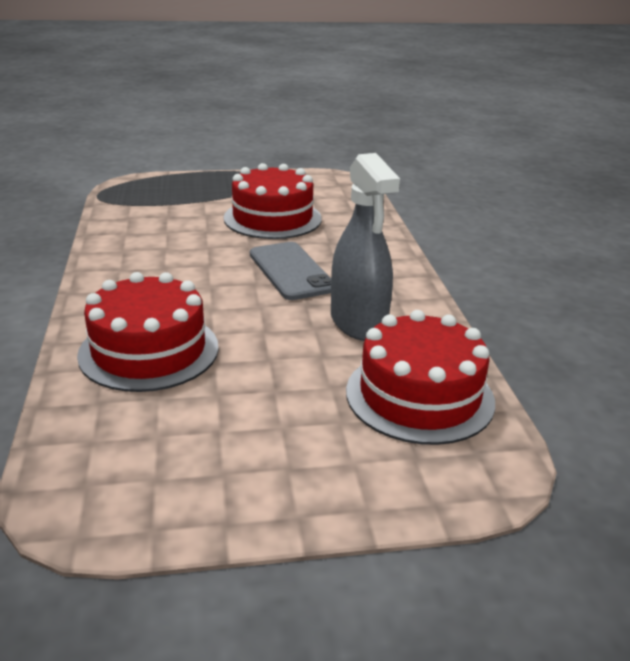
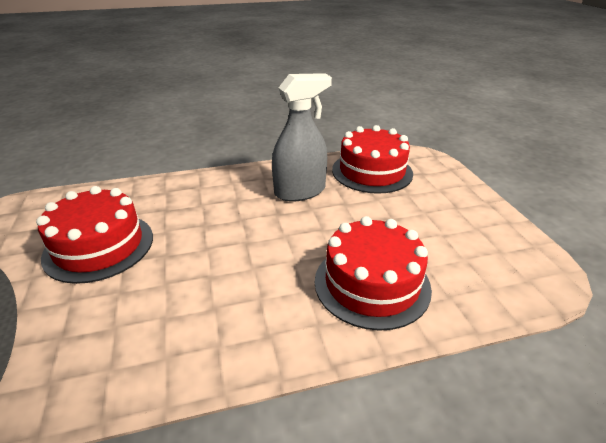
camera: 95 degrees left, 5 degrees up
(291, 271) = (223, 225): grey phone -> none

